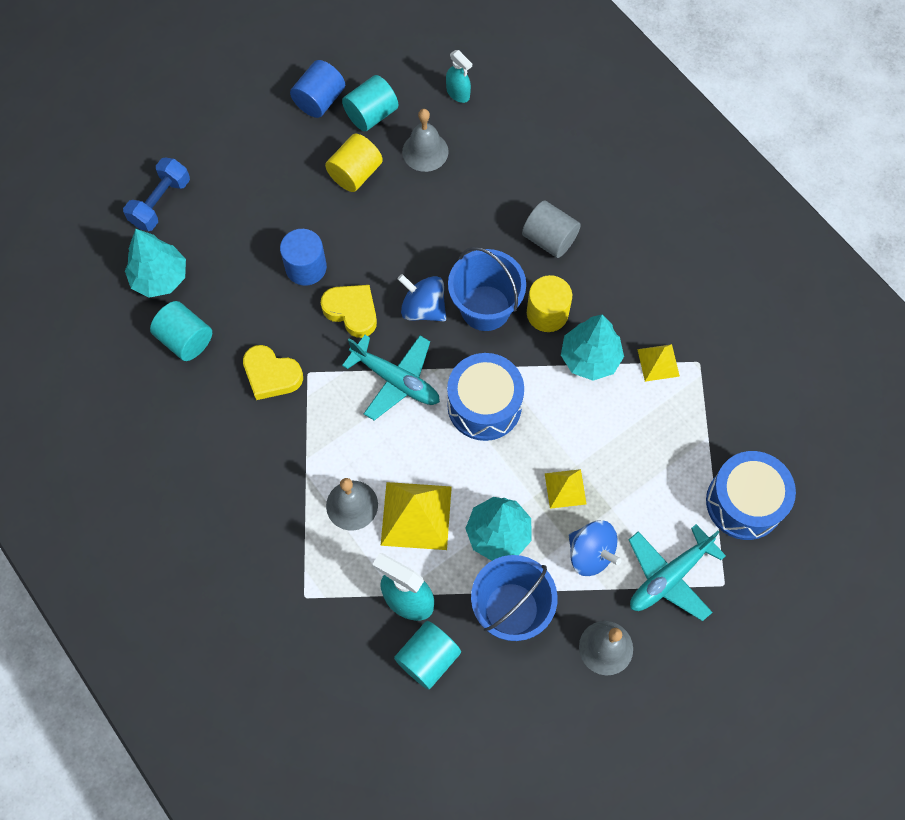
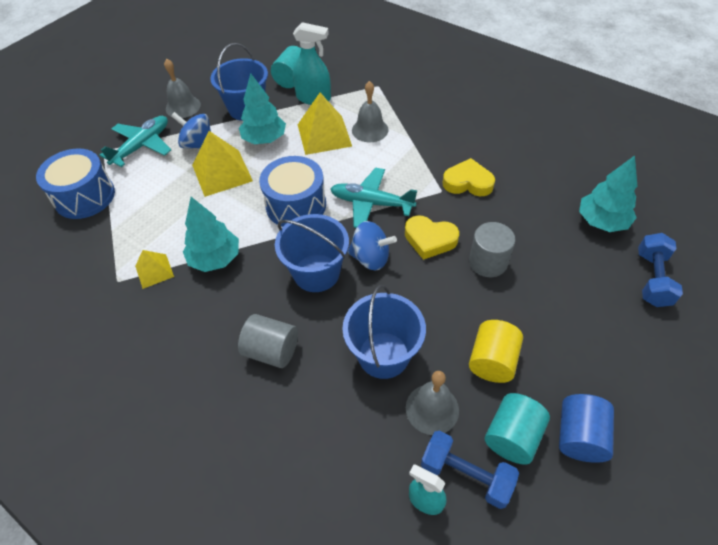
camera: 165 degrees right, 15 degrees down
(185, 339) = (547, 187): turquoise cylinder -> none
(306, 267) = (488, 262): blue cylinder -> grey cylinder
(420, 100) = (466, 475): none -> blue dumbbell
(448, 206) = (383, 355): none -> blue bucket
(547, 313) = (259, 283): yellow cylinder -> none
(565, 488) = (222, 172): yellow pyramid -> yellow pyramid, size x1.77

